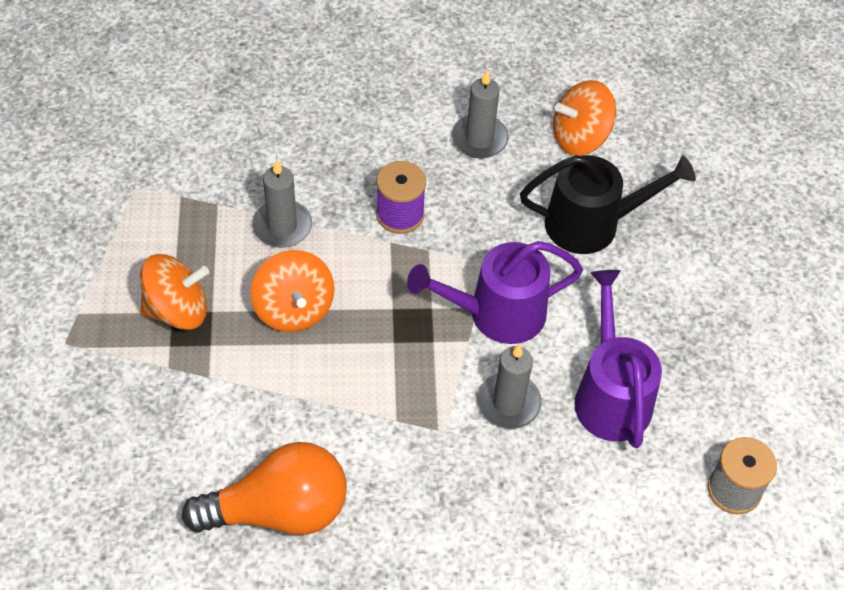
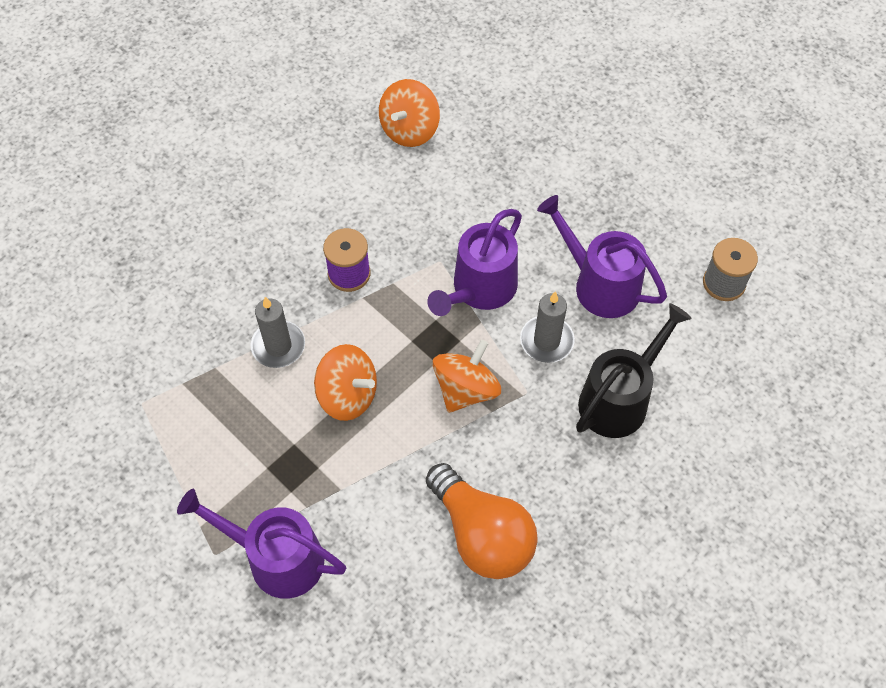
camera: 40 degrees left, 5 degrees up
(105, 386) = (277, 558): none -> purple watering can
(177, 310) = (269, 463): orange spinning top -> orange spinning top (466, 389)
(279, 510) = (482, 534): orange light bulb -> orange light bulb turned 105 degrees clockwise
(479, 139) = (346, 181): grey candle -> none
(591, 224) = (476, 182): black watering can -> black watering can (619, 399)

